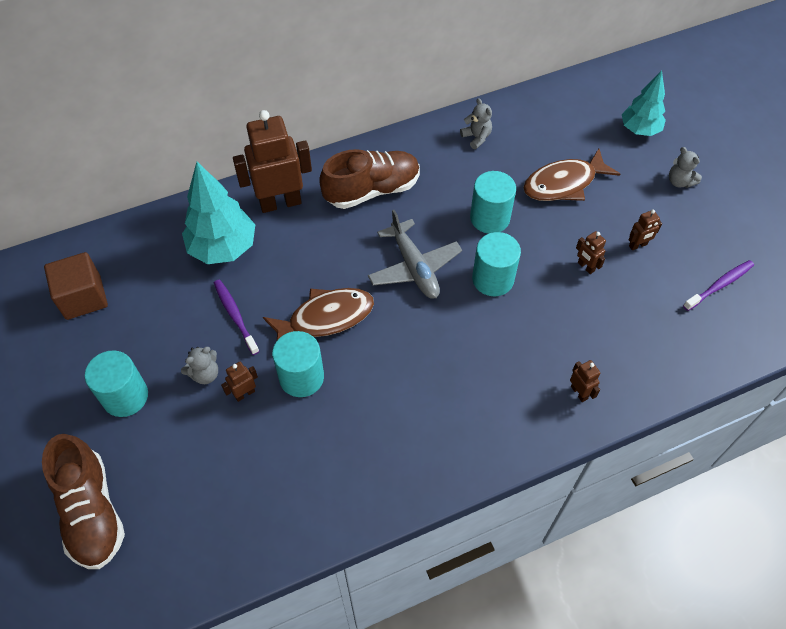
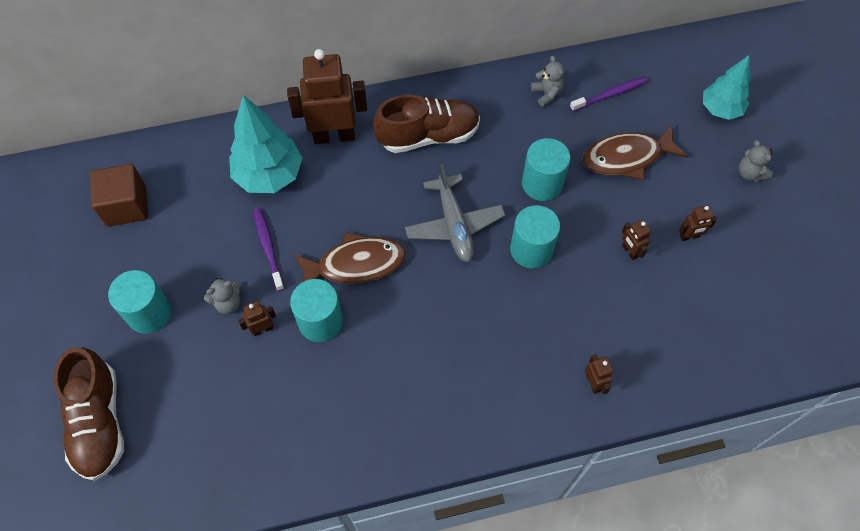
camera: 10 degrees right, 5 degrees up
(719, 285) = (765, 293): purple toothbrush -> purple toothbrush (610, 94)

